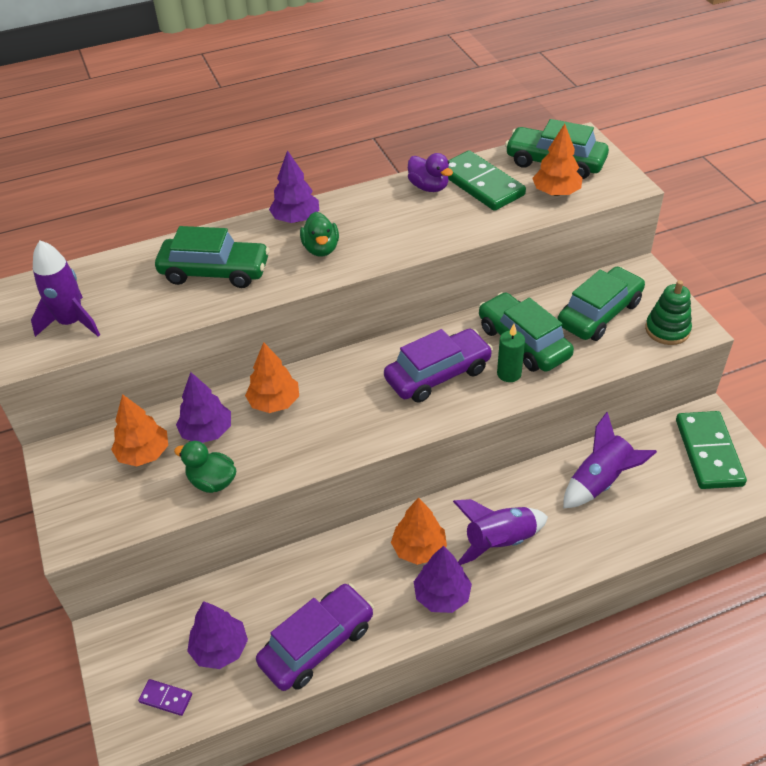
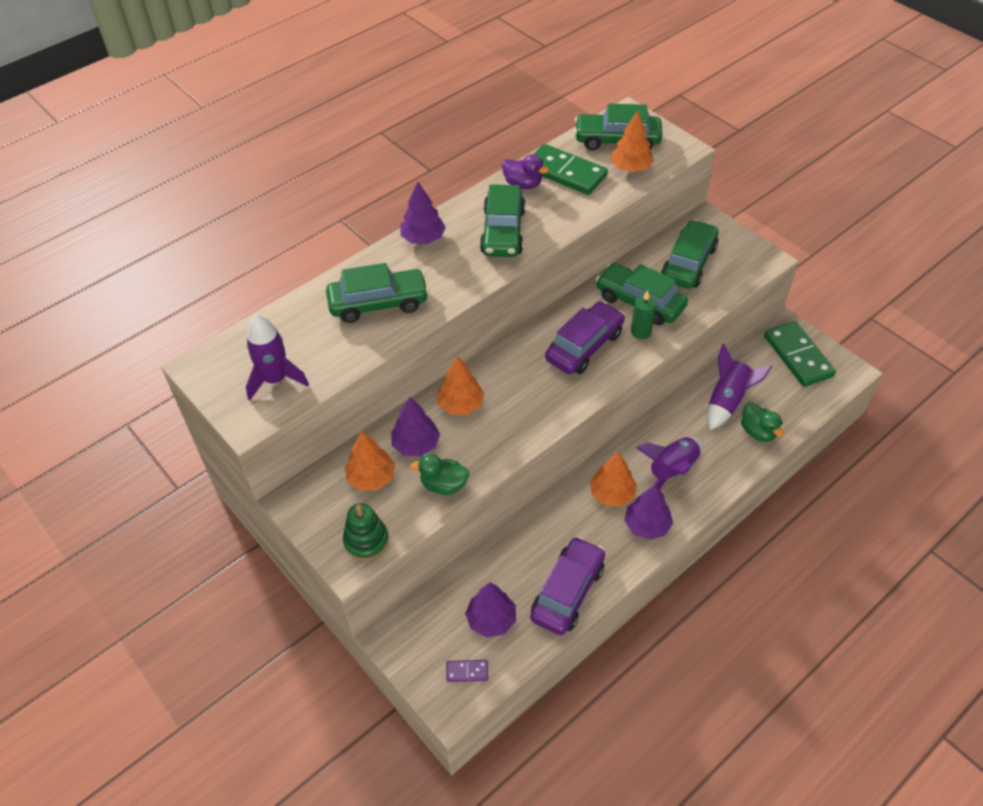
camera: 20 degrees left, 5 degrees up
(321, 249) = (460, 261): green duck -> green duck (758, 432)
(382, 229) = (503, 232): none -> green car
(667, 330) = (746, 265): green stacking toy -> green stacking toy (366, 541)

